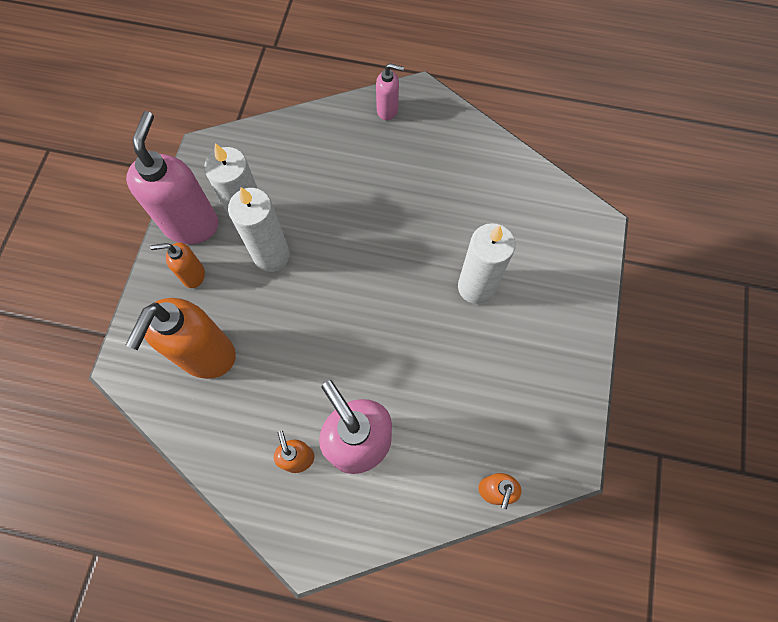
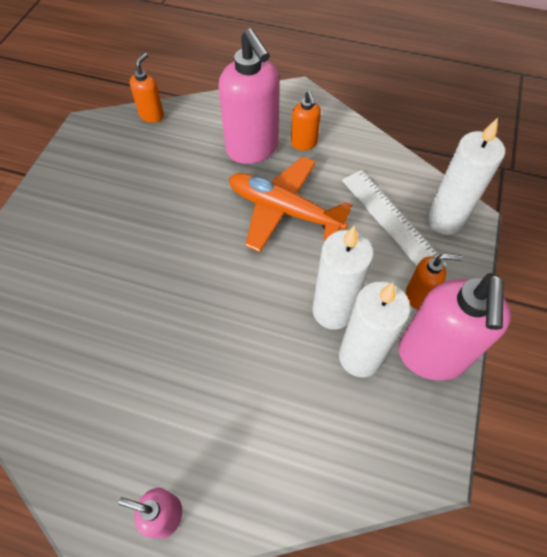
camera: 175 degrees left, 10 degrees down
(206, 355) = (391, 220): orange soap dispenser -> white ruler
(319, 358) = (284, 210): none -> orange plane
(476, 287) = (116, 261): white candle -> white candle (444, 220)

